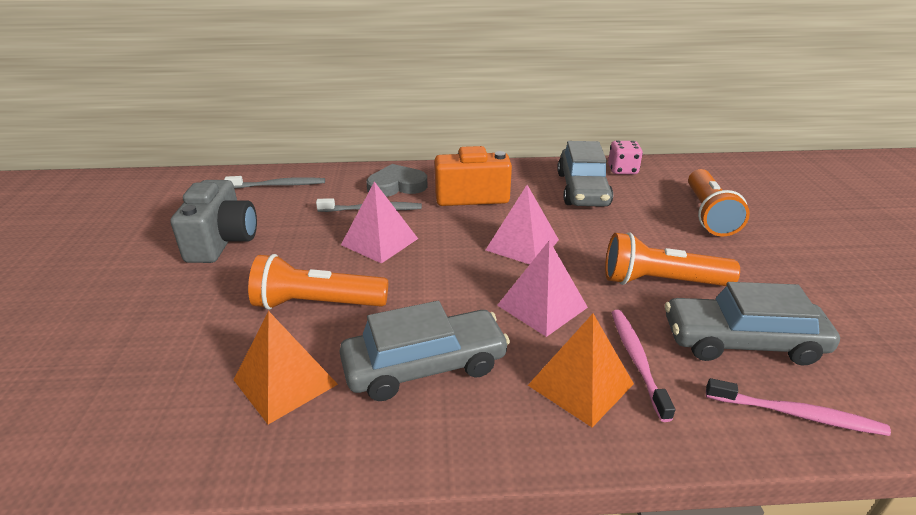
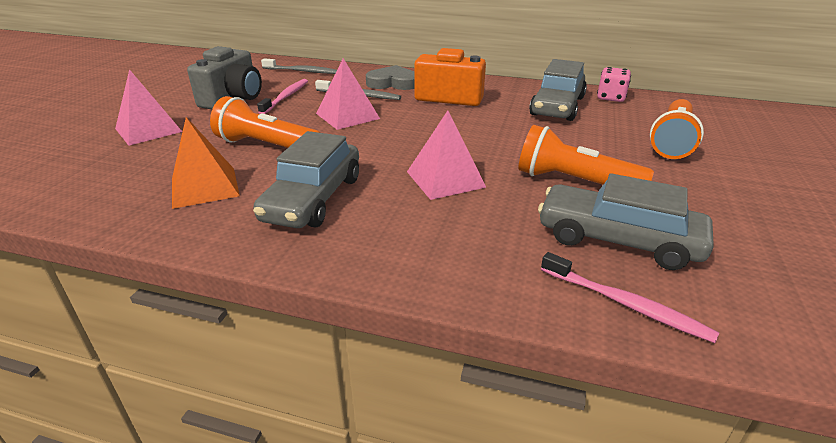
camera: 20 degrees right, 0 degrees up
(425, 366) = (313, 198): grey car -> grey car turned 105 degrees clockwise
(522, 245) = (465, 136): pink pyramid -> pink pyramid (148, 130)
(580, 384) = (431, 237): orange pyramid -> none
(637, 360) = (498, 231): pink toothbrush -> pink toothbrush (286, 97)

